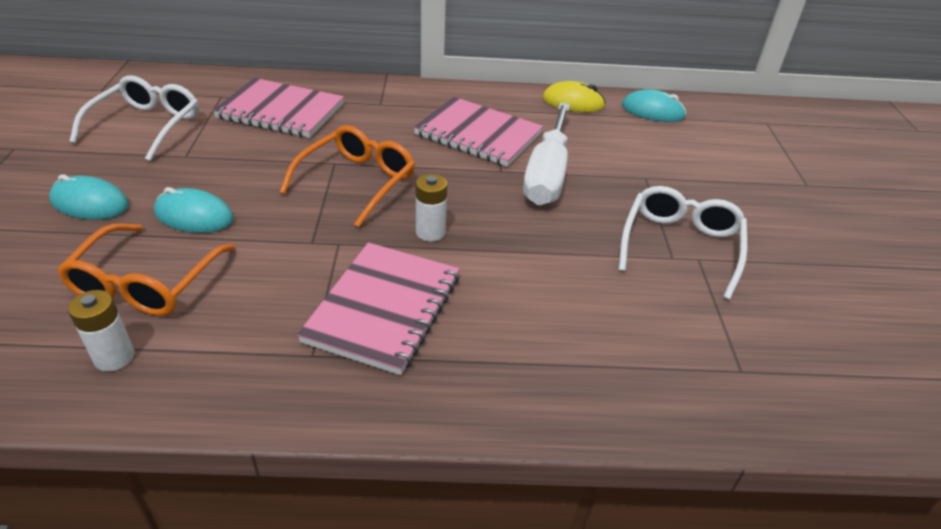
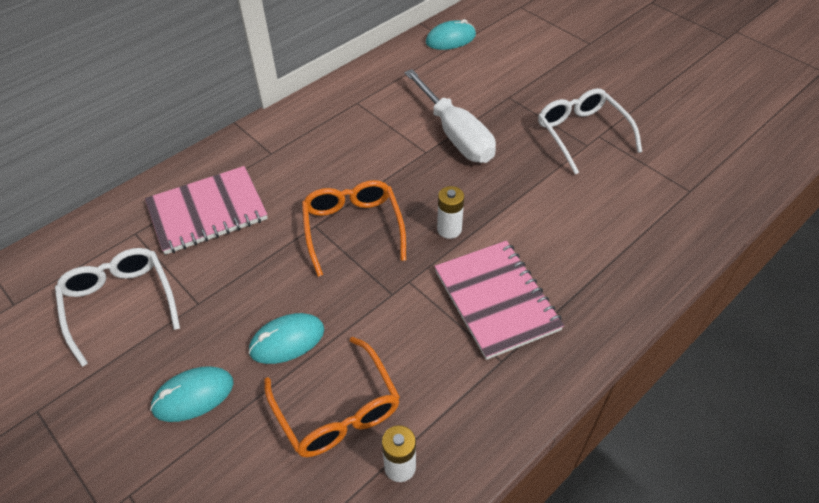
camera: 40 degrees left, 10 degrees up
(478, 134) = (374, 133): pink notebook -> none
(573, 102) = (395, 63): yellow mouse -> none

